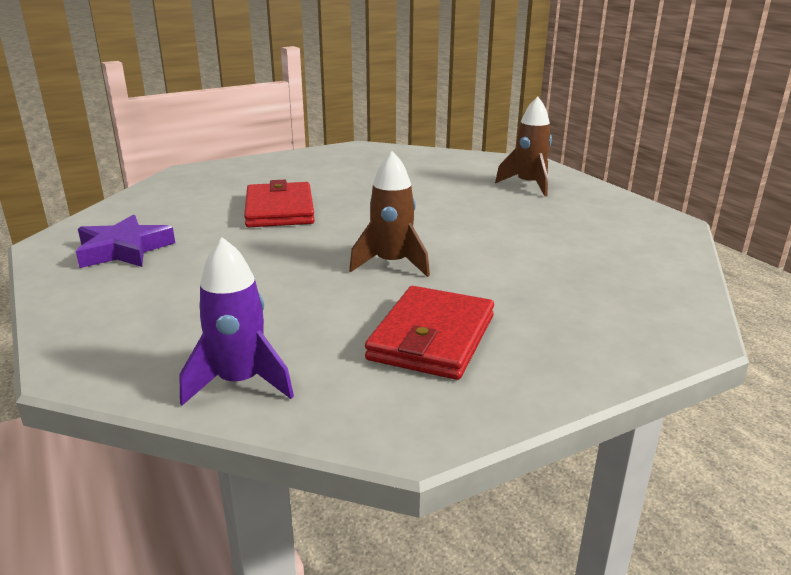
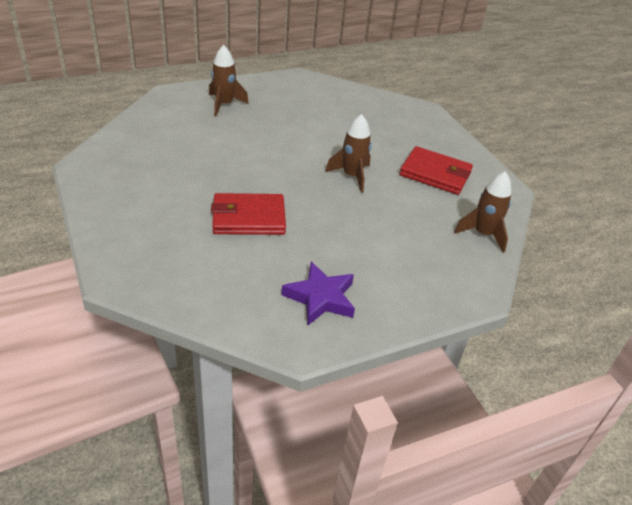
camera: 90 degrees left, 15 degrees up
(240, 382) = (483, 234): purple rocket -> brown rocket

